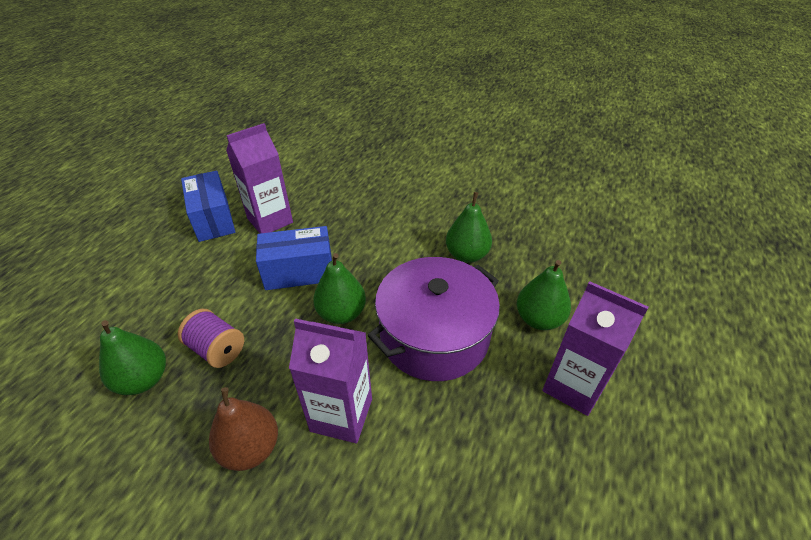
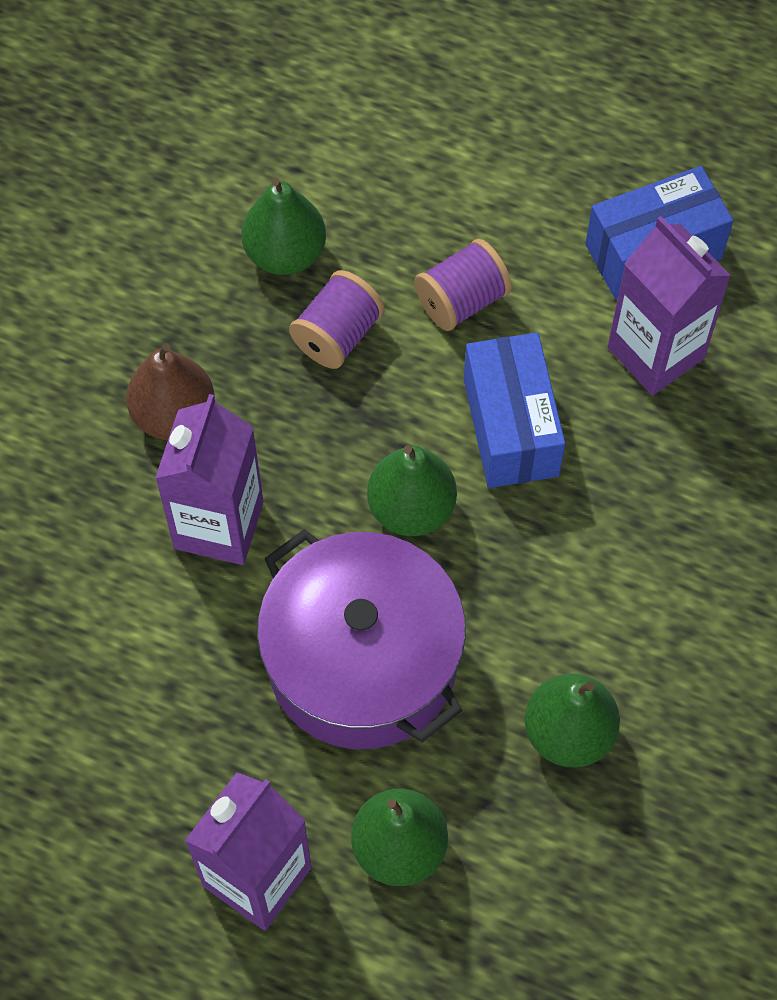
camera: 90 degrees right, 20 degrees up
(214, 290) = (462, 300): none -> purple spool

